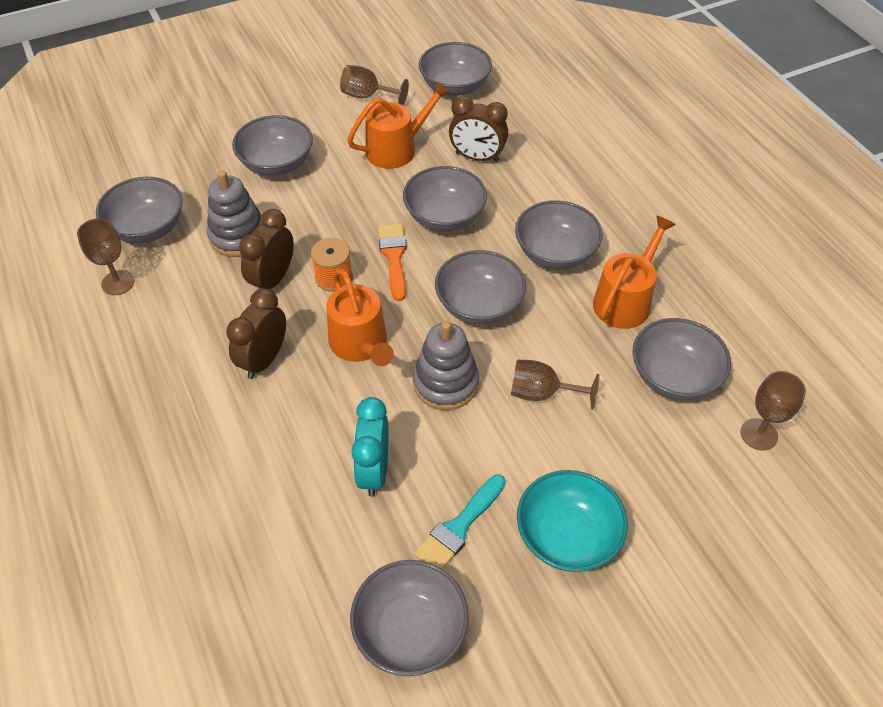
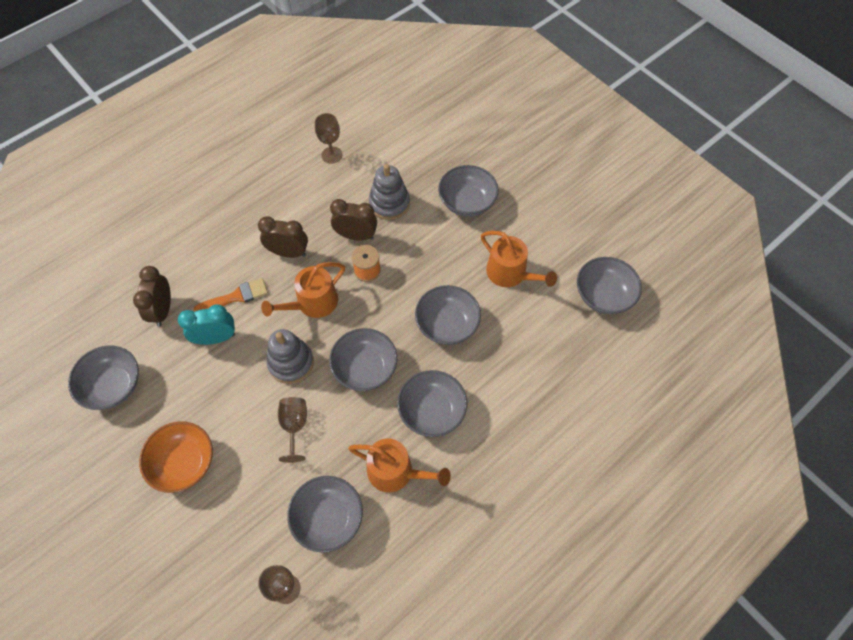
camera: 75 degrees right, 10 degrees up
(147, 228) = (382, 152): grey bowl -> none
(368, 96) = (565, 237): brown goblet -> none
(394, 257) = (396, 302): orange brush -> orange brush (236, 297)
(459, 527) = (183, 396): turquoise brush -> none
(477, 157) = (521, 332): brown clock -> brown clock (163, 310)
(567, 536) = (184, 463): turquoise bowl -> orange bowl

